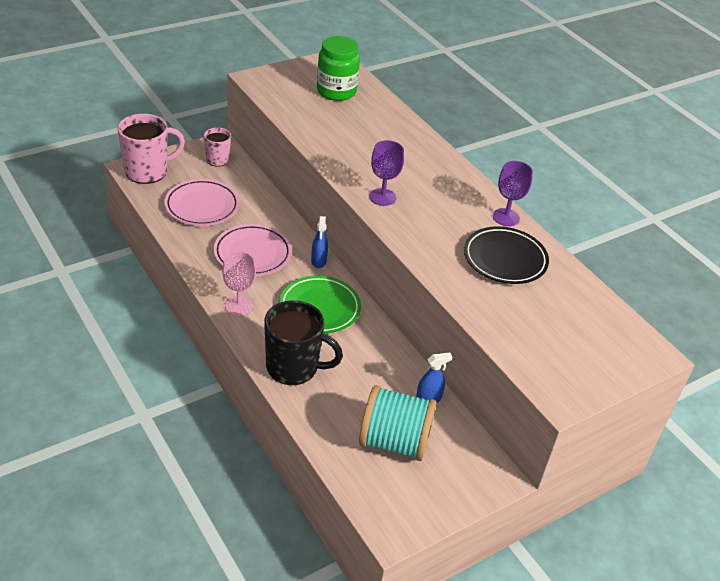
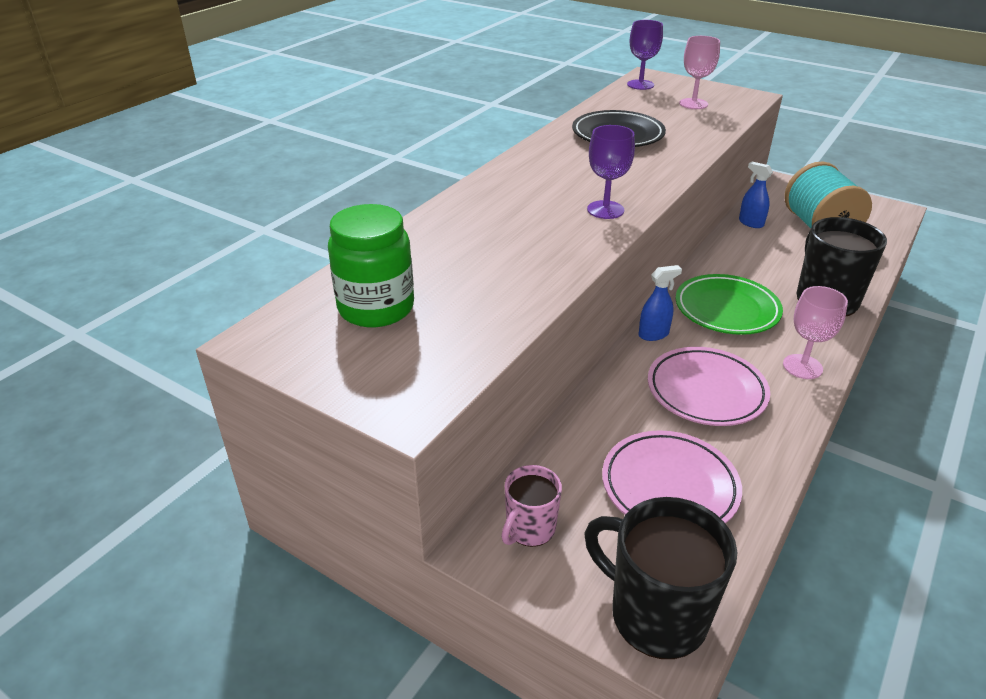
camera: 110 degrees left, 5 degrees down
(147, 171) = (655, 615): pink mug -> black mug
(506, 217) = (548, 144): purple goblet -> purple goblet (640, 85)
(557, 343) = (693, 104): none -> pink goblet

